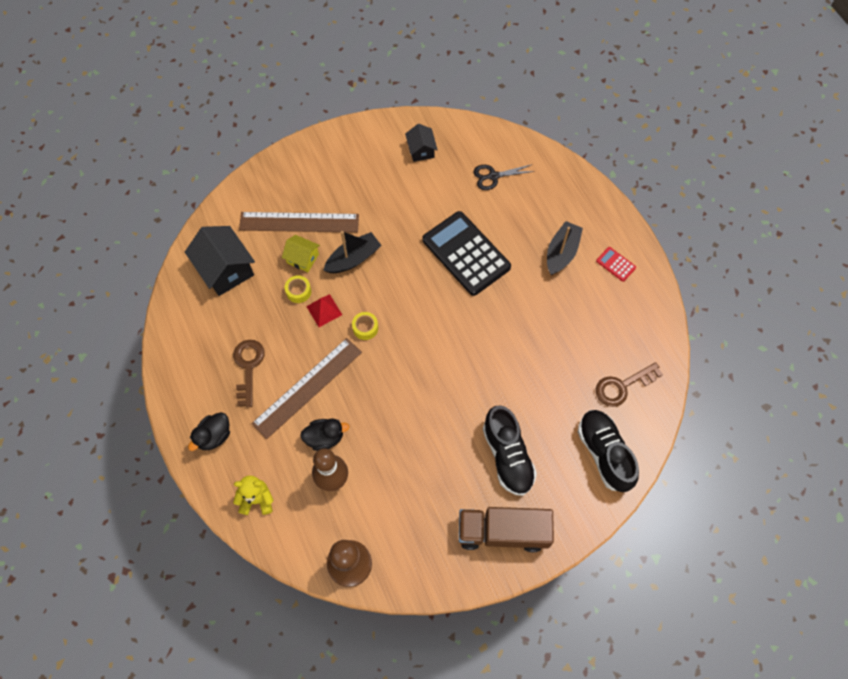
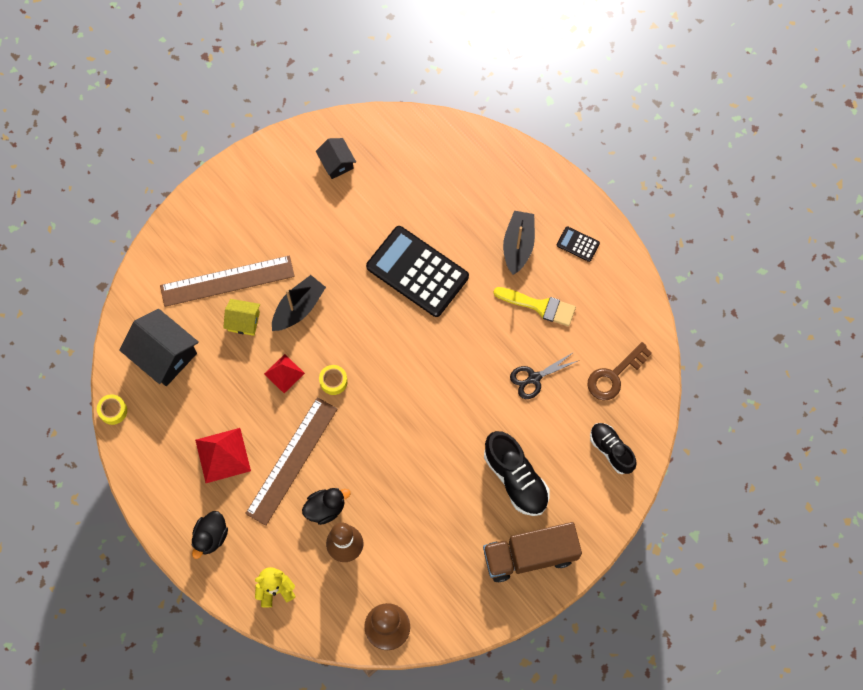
camera: 15 degrees left, 5 degrees up
(248, 367) = (223, 455): brown key -> red pyramid
(298, 291) = (250, 359): yellow tape -> yellow tape (113, 411)
(493, 176) = (424, 175): black scissors -> black scissors (534, 378)
(568, 308) = (539, 306): none -> yellow brush
(604, 453) = (611, 450): black shoe -> black shoe, size x0.67
(615, 264) = (578, 244): red calculator -> black calculator

